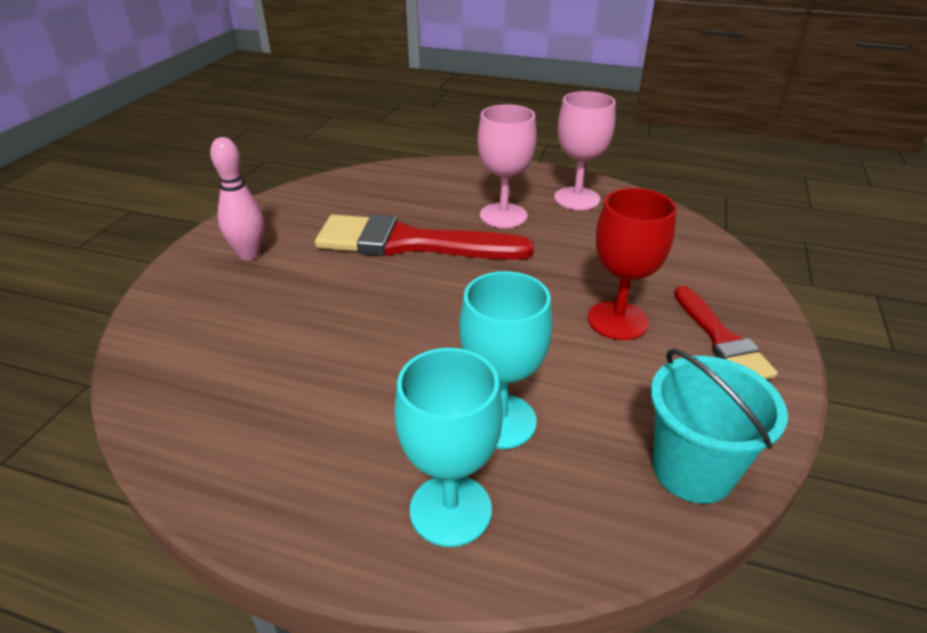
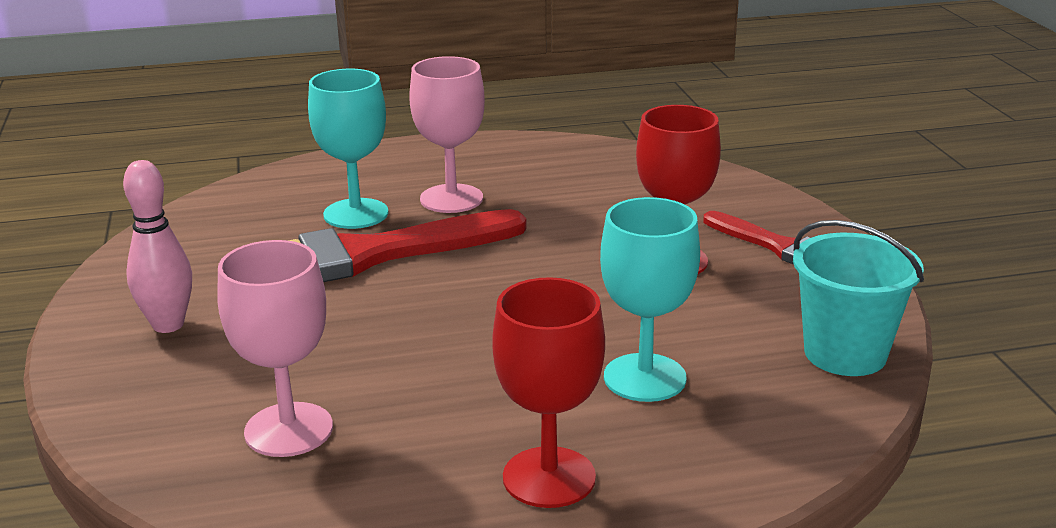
camera: 30 degrees left, 10 degrees down
(347, 482) = (549, 477): none -> red goblet
(450, 510) = (670, 458): turquoise goblet -> turquoise goblet (356, 214)
(577, 199) = (518, 161): pink goblet -> pink goblet (289, 430)

